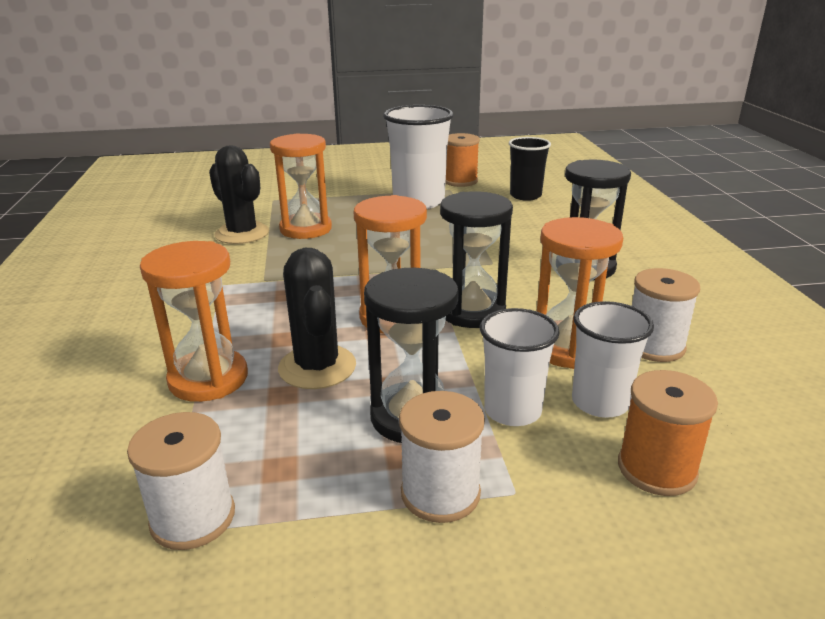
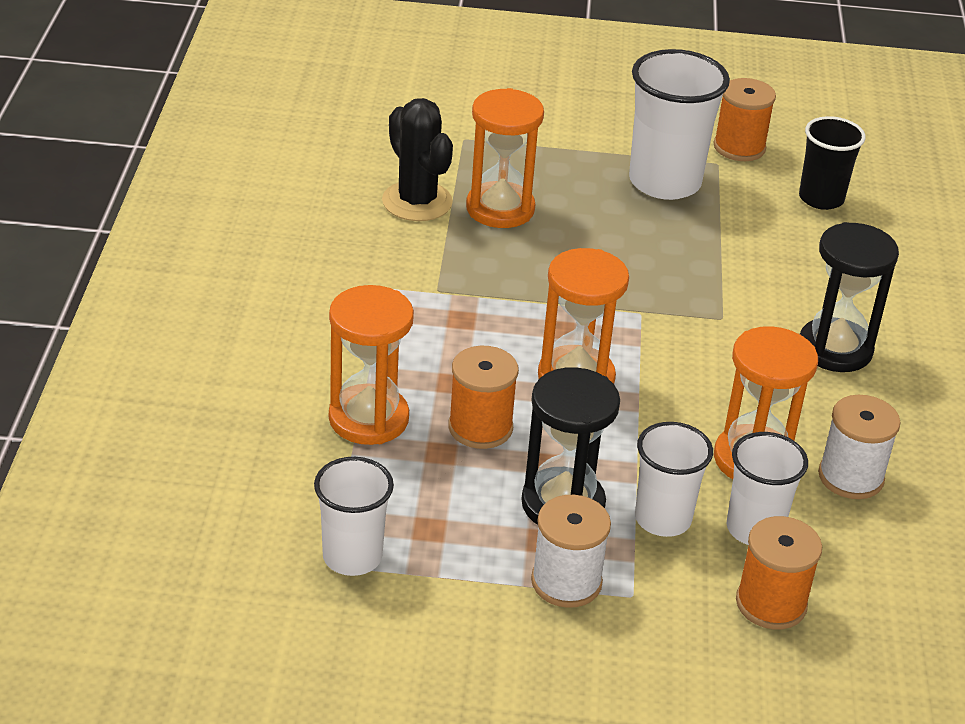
camera: 10 degrees right, 10 degrees up
(193, 518) = (352, 557): white spool -> white cup
(317, 367) = (480, 427): black cactus -> orange spool
(472, 311) = (668, 389): black hourglass -> none

